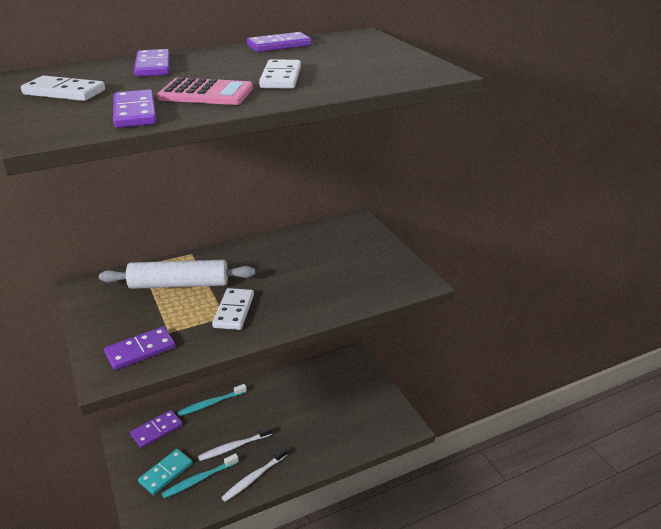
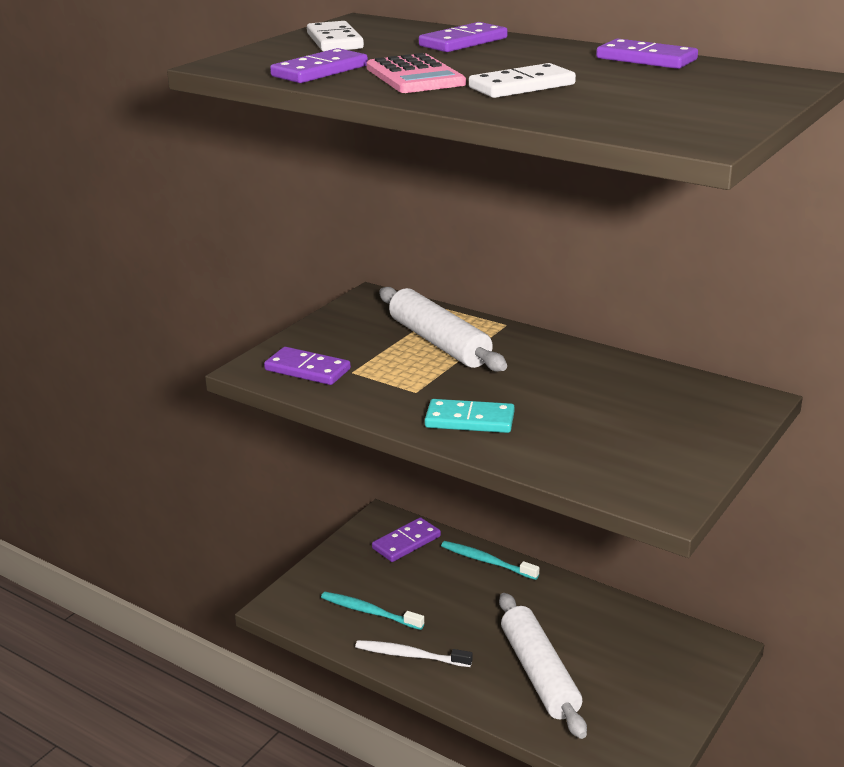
camera: 60 degrees right, 5 degrees down
(156, 430) = (406, 542): purple domino -> purple domino turned 60 degrees counterclockwise
(166, 473) = (355, 582): turquoise domino -> turquoise domino (469, 420)
(234, 311) = (431, 393): white domino -> none
(234, 447) = (440, 615): white toothbrush -> none
(315, 429) = (539, 674): none -> white rolling pin

